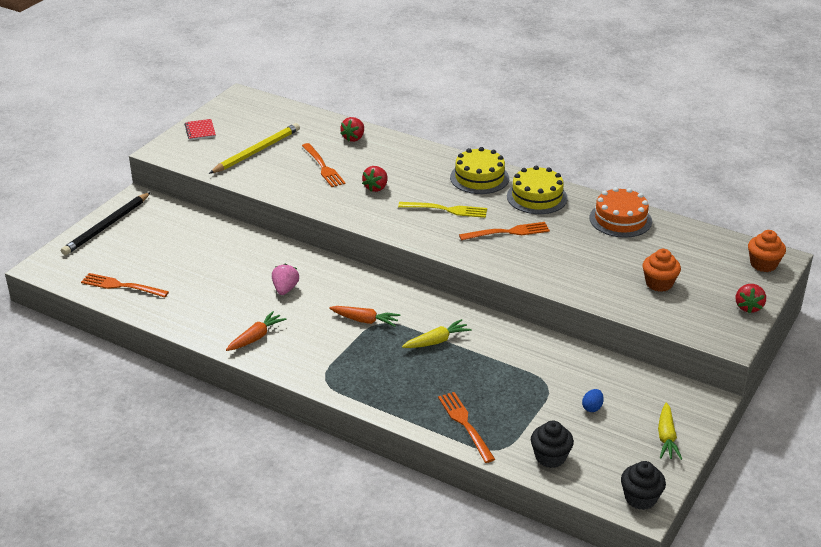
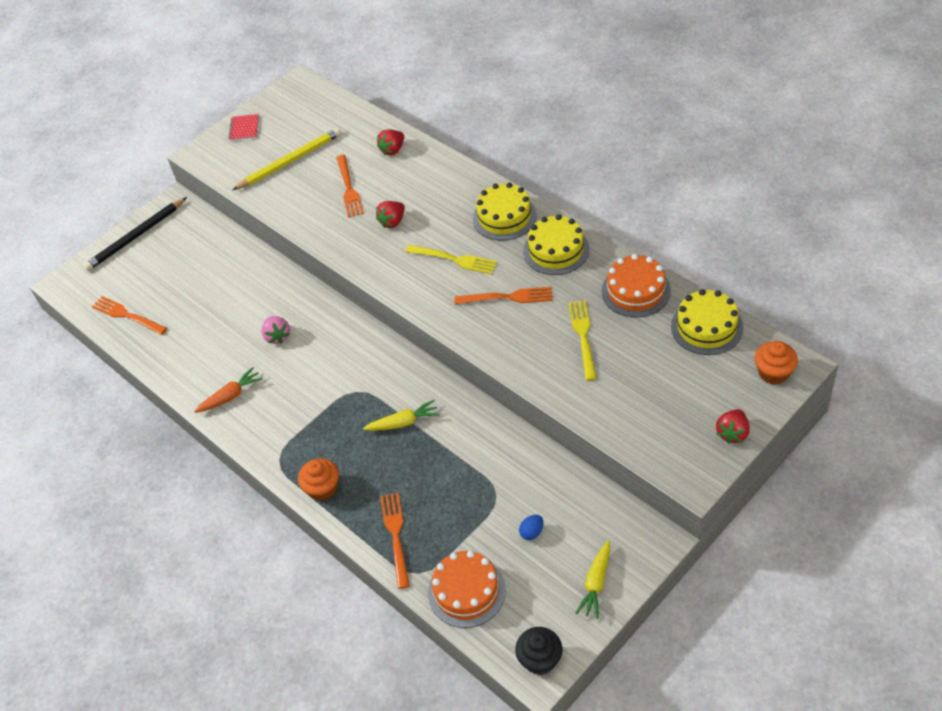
camera: 20 degrees right, 15 degrees up
(285, 289) = (277, 336): pink strawberry -> pink strawberry turned 135 degrees clockwise
(365, 320) = (341, 386): orange carrot -> none
(550, 457) = (466, 591): black cupcake -> orange cake
(588, 254) = (583, 336): none -> yellow fork
(659, 283) = (645, 388): orange cupcake -> orange cupcake (323, 488)
(693, 239) = (706, 327): none -> yellow cake

